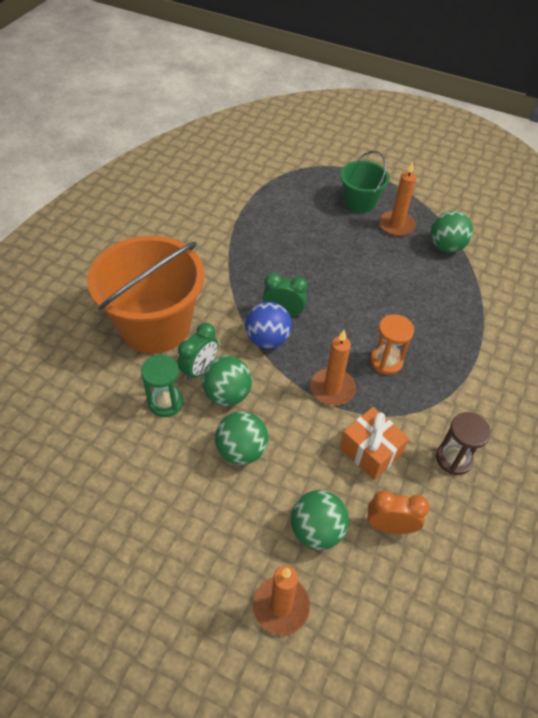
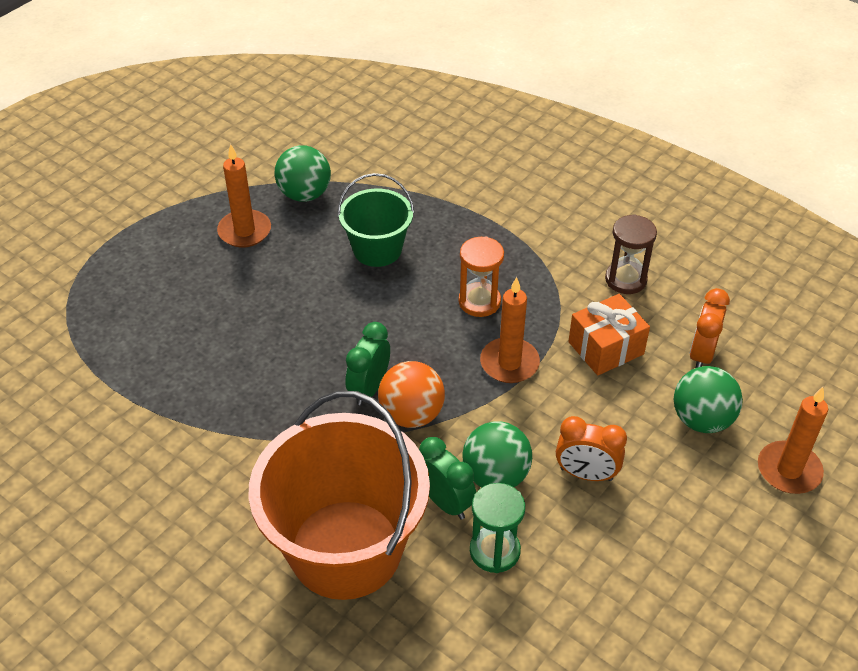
camera: 75 degrees left, 5 degrees down
(241, 450) = (586, 474): green ball -> orange clock
(267, 339) = (411, 414): blue ball -> orange ball
(360, 202) = (179, 257): green bucket -> green bucket (377, 249)

